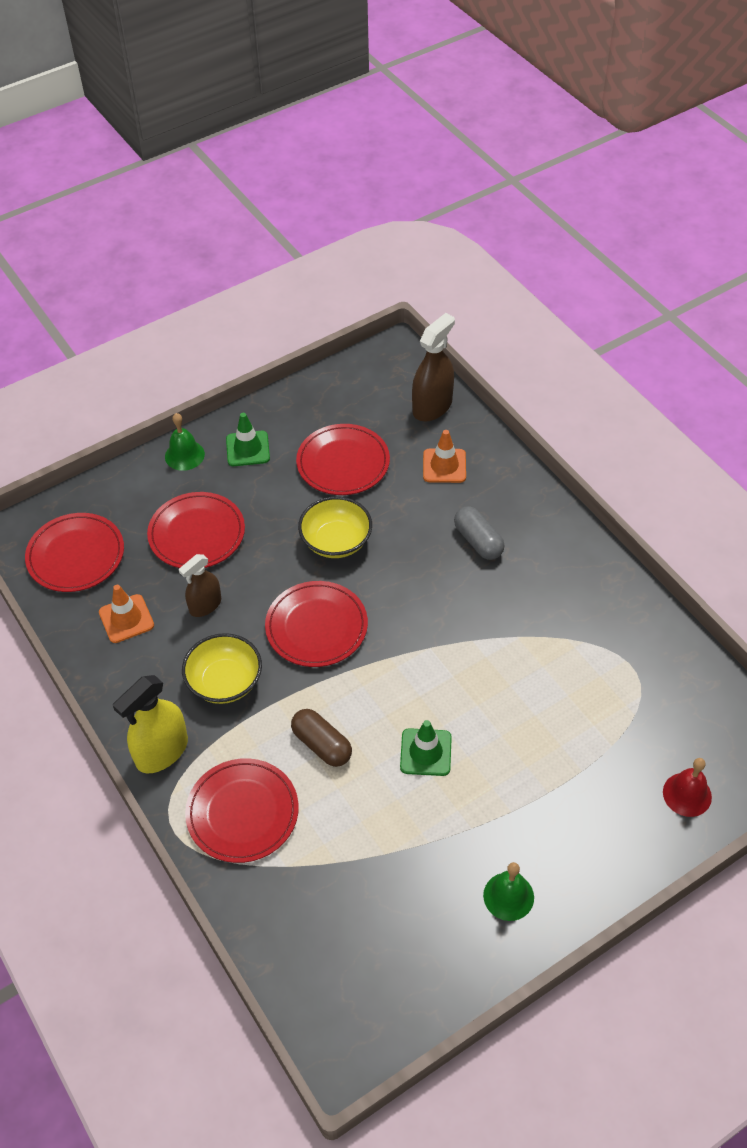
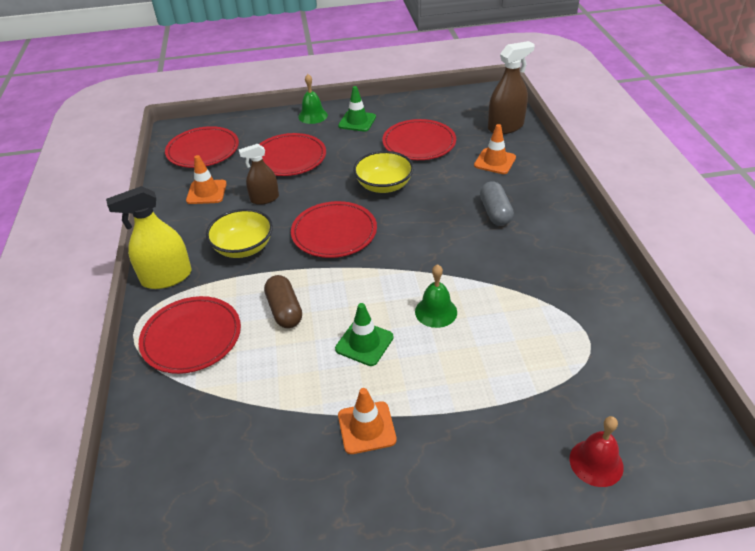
camera: 25 degrees right, 10 degrees down
(477, 840) = (366, 427): none -> orange traffic cone
(508, 896) = (367, 488): green bell -> green bell (436, 311)

